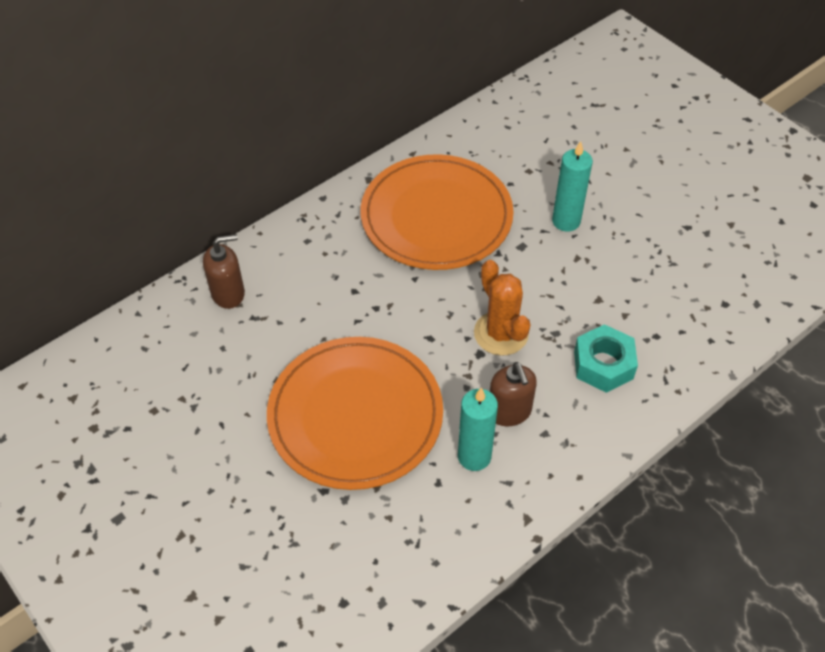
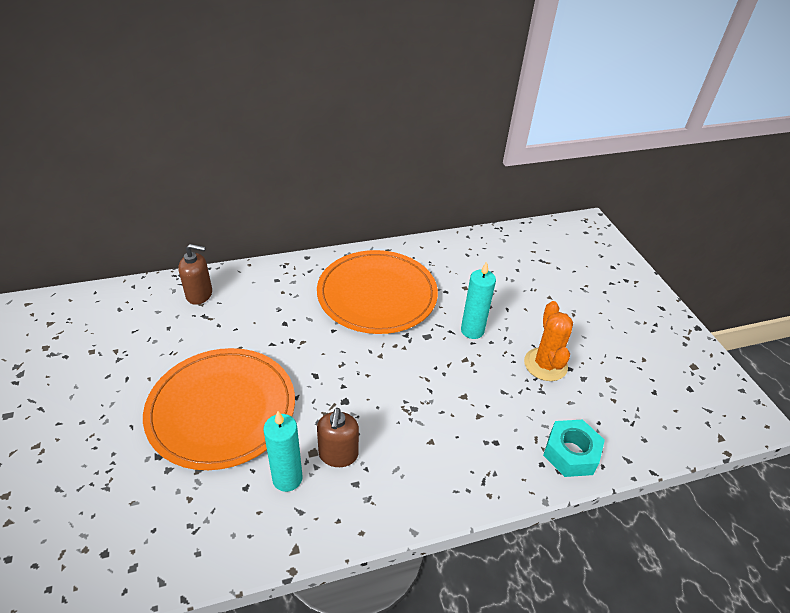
camera: 20 degrees right, 10 degrees down
(501, 333) = (370, 392): orange cactus -> orange cactus (545, 364)
(603, 365) = (437, 448): turquoise nut -> turquoise nut (570, 453)

